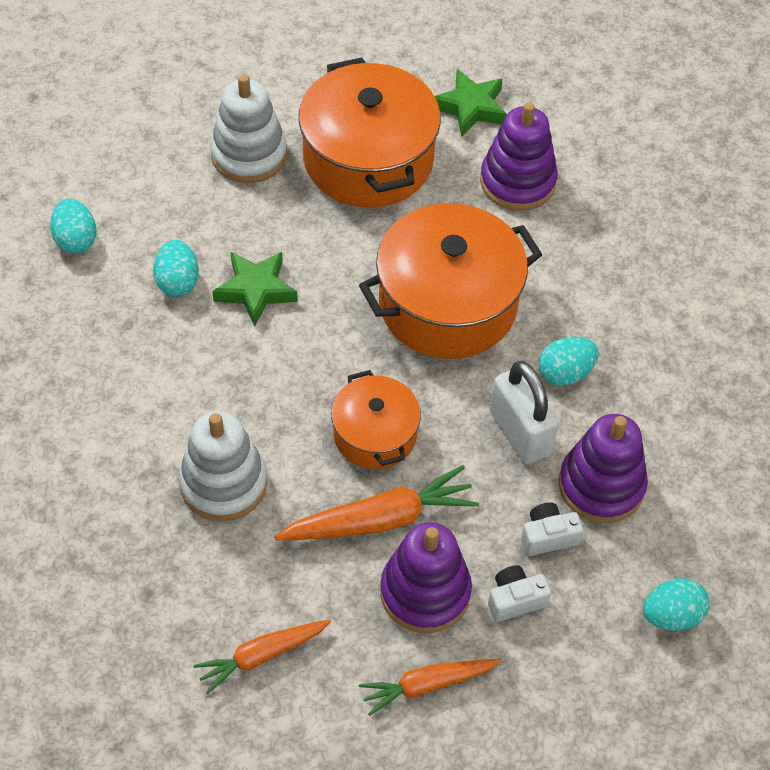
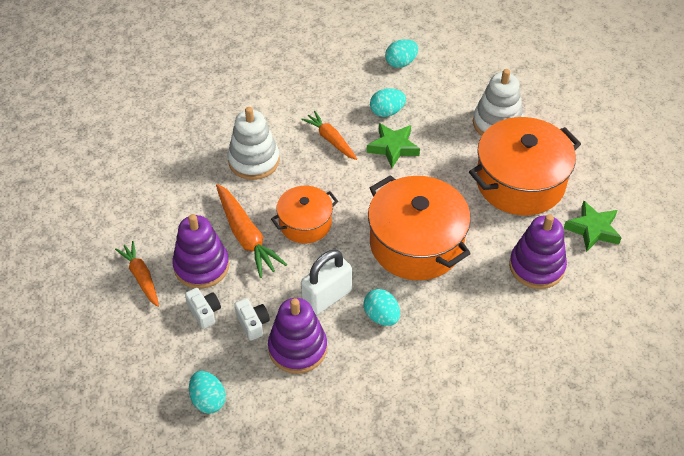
camera: 80 degrees right, 5 degrees down
(262, 656) = (149, 199): orange carrot -> orange carrot (330, 140)

